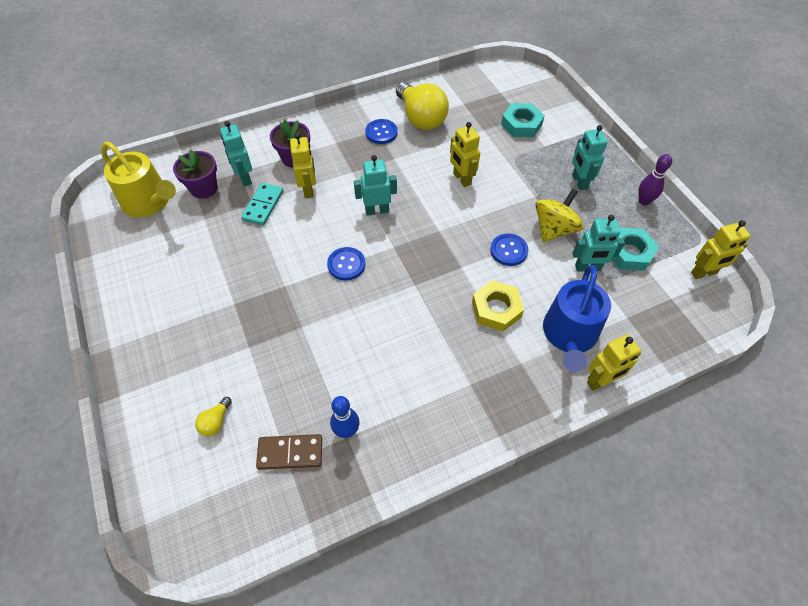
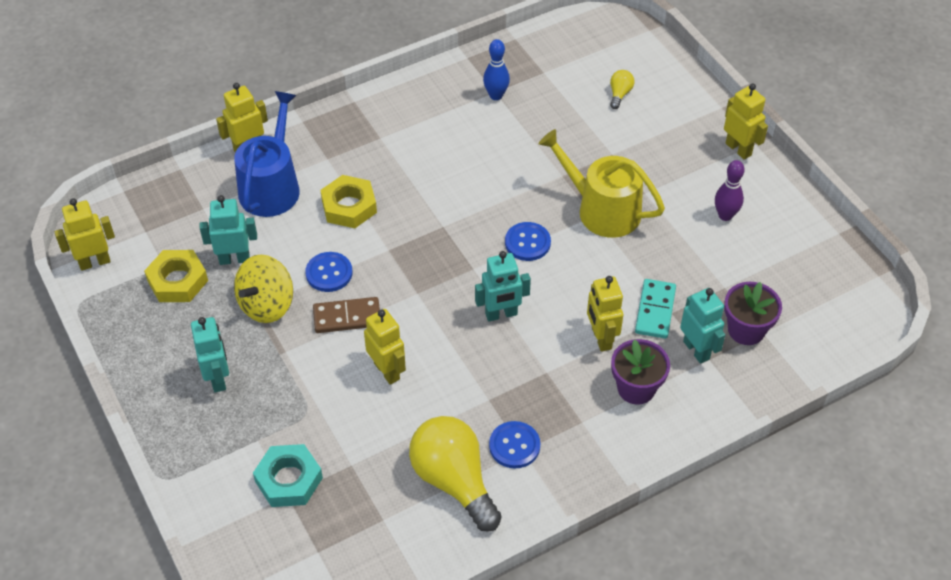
camera: 175 degrees right, 5 degrees down
(129, 343) = (738, 149): none -> yellow robot
(149, 202) = (808, 304): yellow watering can -> yellow watering can (602, 209)
(290, 453) = (543, 78): brown domino -> brown domino (347, 317)
(629, 253) = (177, 281): turquoise nut -> yellow nut
(644, 201) = (134, 354): purple bowling pin -> purple bowling pin (725, 215)

